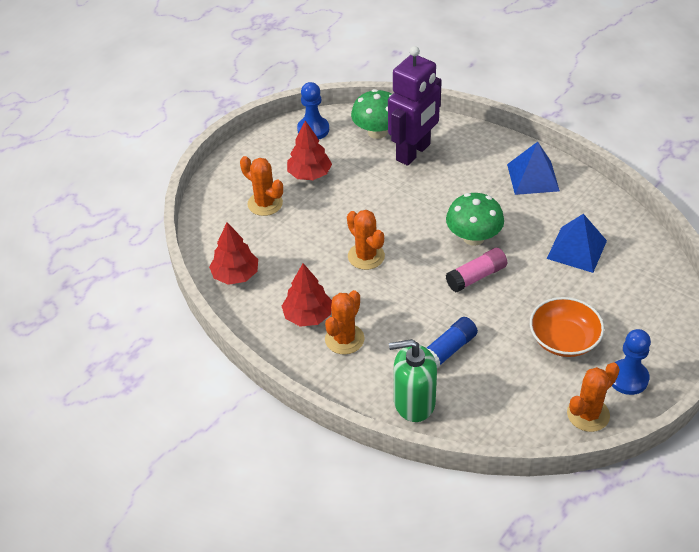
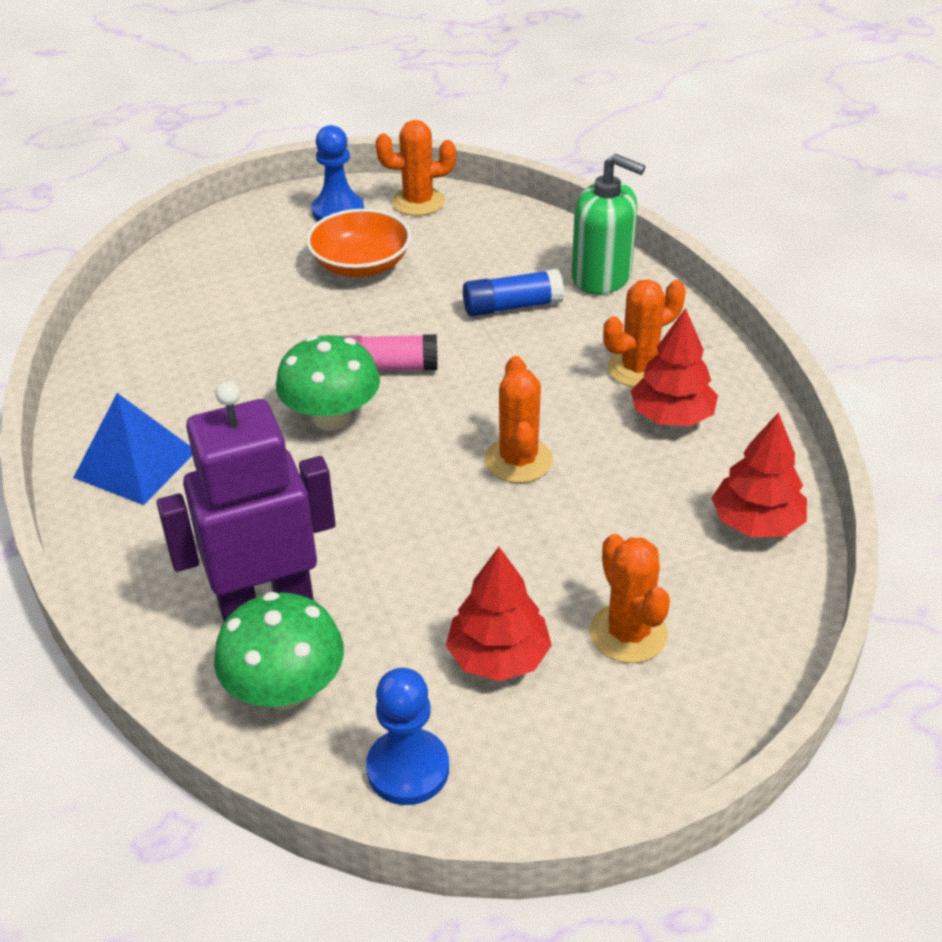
camera: 150 degrees left, 5 degrees down
(577, 249) = (215, 343): blue pyramid -> none

